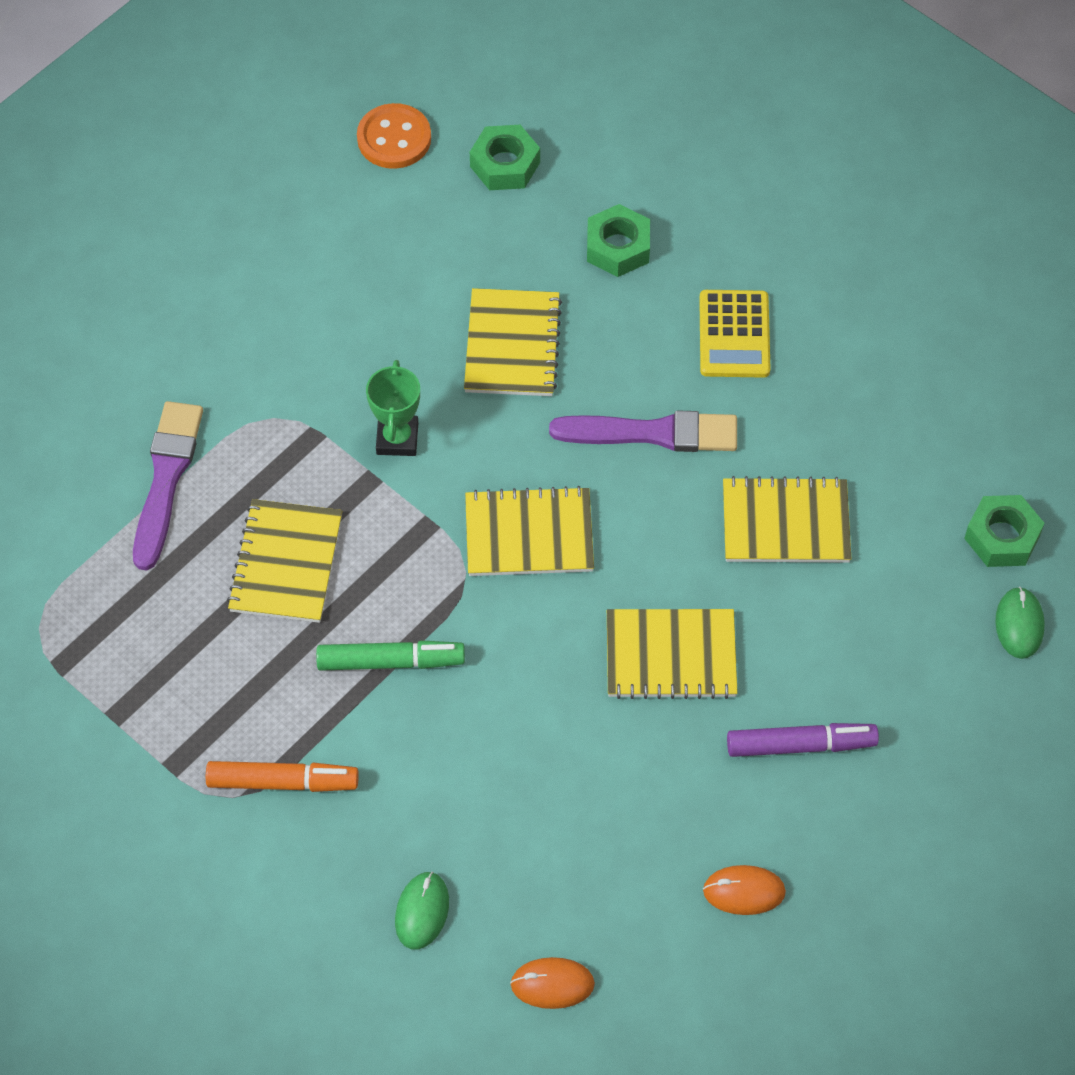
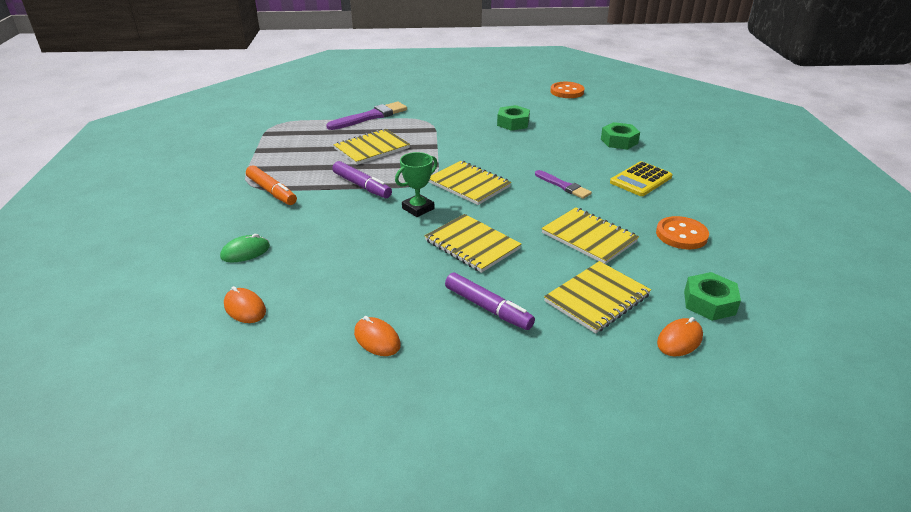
camera: 45 degrees right, 25 degrees down
(390, 661) = (362, 186): green marker -> purple marker
(397, 438) = (459, 142): green trophy -> green trophy (418, 208)
(505, 164) = (600, 110): green nut -> green nut (513, 123)
(512, 345) = (539, 143): yellow notebook -> yellow notebook (597, 298)
(652, 433) = (563, 186): purple brush -> purple brush, size x0.63
(880, 428) = (681, 235): none -> orange button
(1019, 624) = (679, 340): green mouse -> orange mouse

